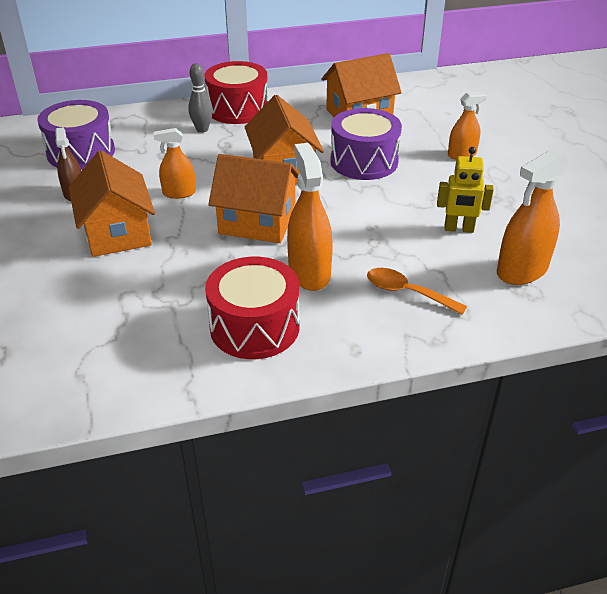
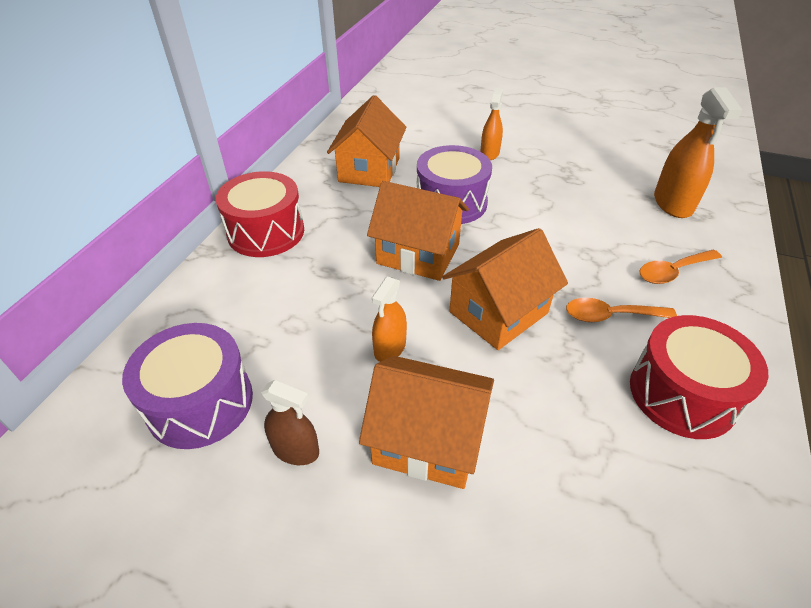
camera: 55 degrees left, 5 degrees up
(202, 129) = (275, 274): grey bowling pin -> none
(309, 273) = (610, 316): orange spray bottle -> orange spoon
(459, 229) = (597, 204): yellow robot -> none

